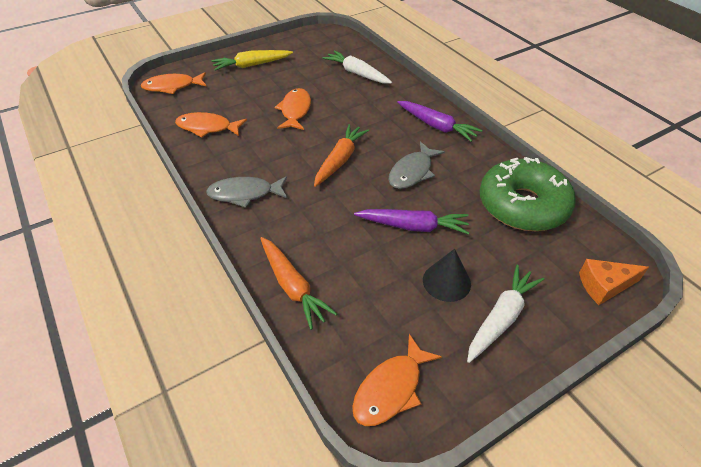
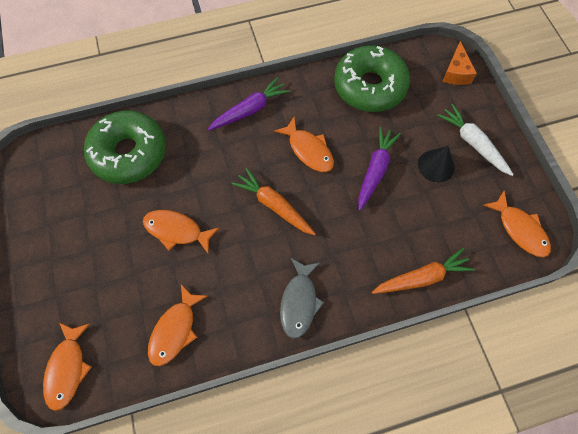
camera: 75 degrees left, 20 degrees up
(251, 65) = (59, 264): yellow carrot -> none
(357, 73) = (129, 153): white carrot -> green donut
(412, 172) = (308, 150): grey fish -> orange fish

